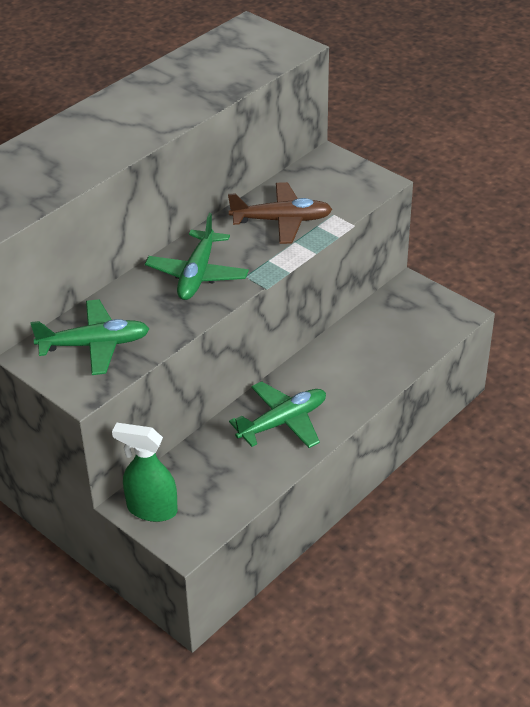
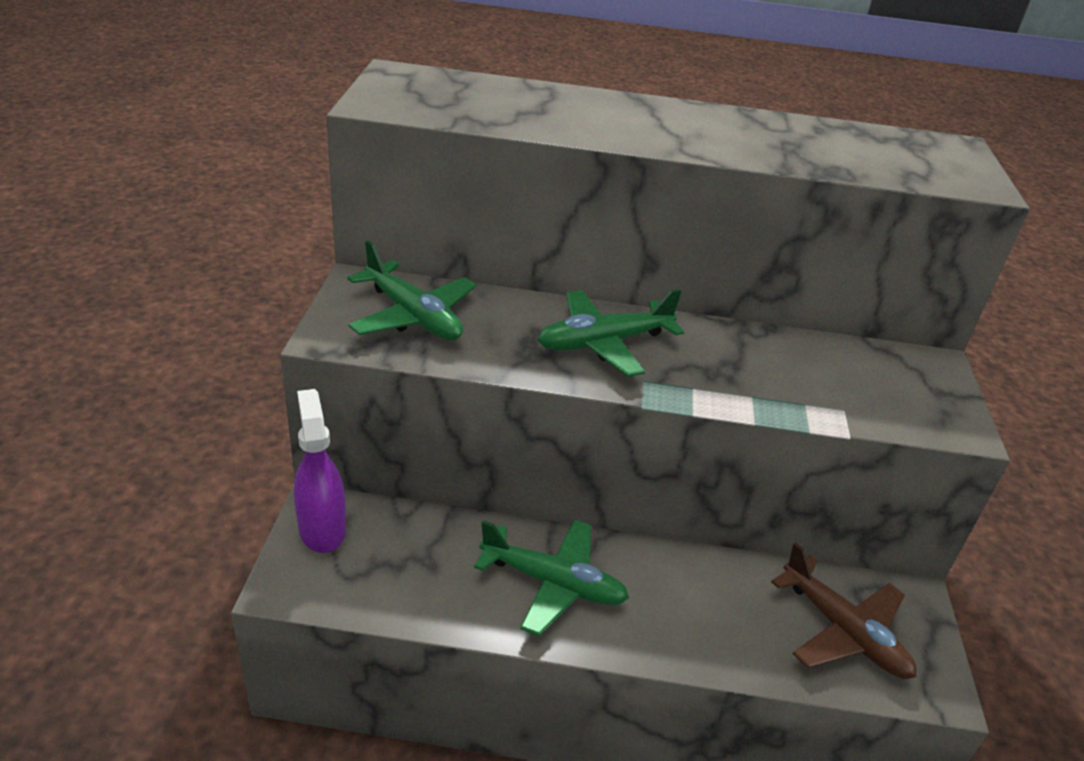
camera: 50 degrees right, 5 degrees down
(151, 509) = (322, 528): green spray bottle -> purple spray bottle
(282, 220) = (775, 371): brown plane -> brown plane (843, 631)

